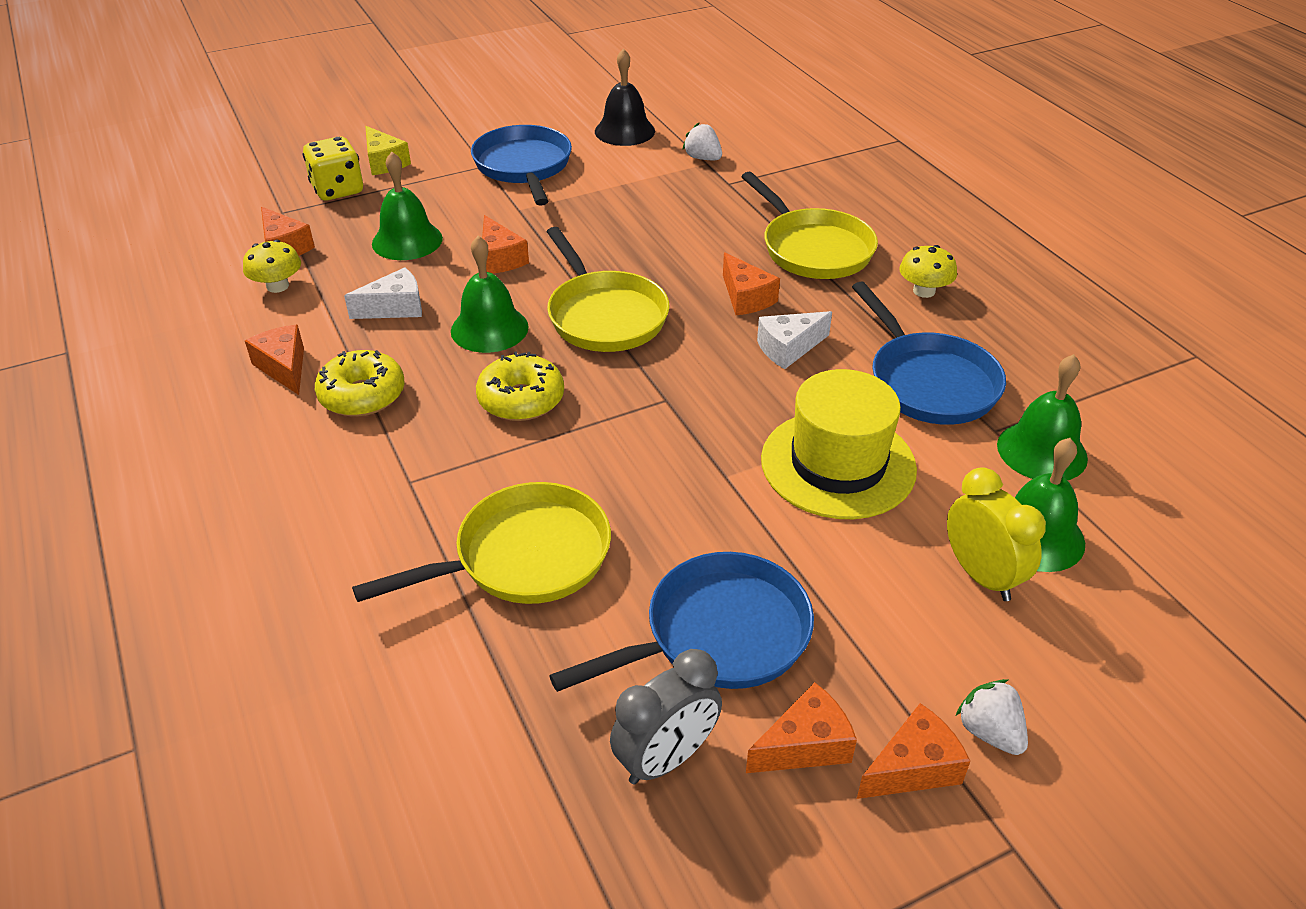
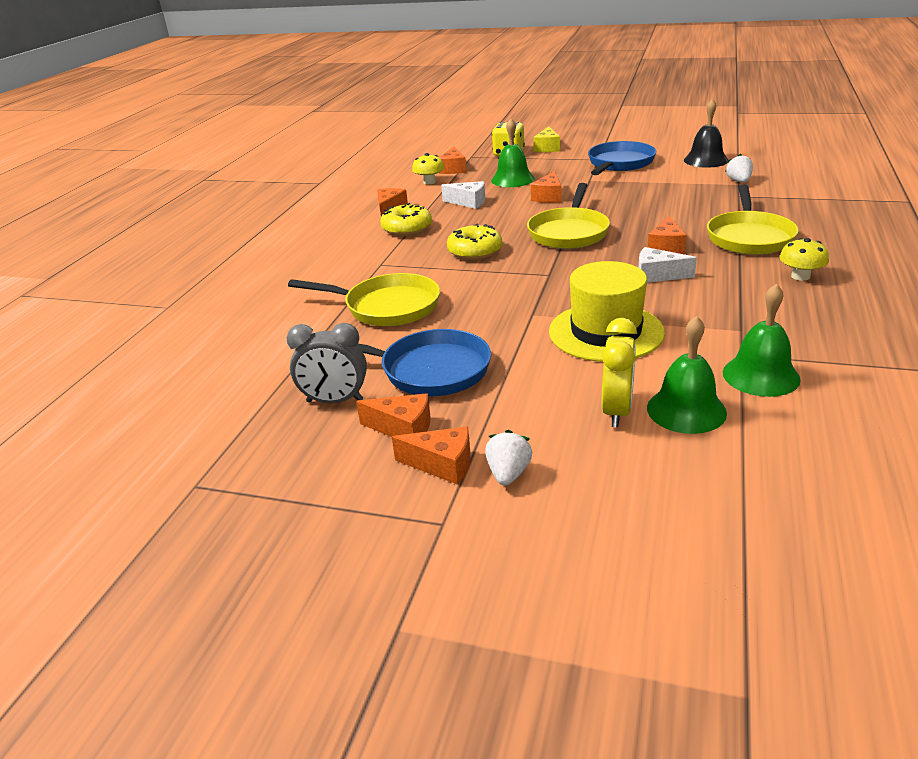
camera: 45 degrees right, 10 degrees down
(489, 328) = (501, 221): green bell -> none
(928, 382) = (730, 318): blue pan -> none

